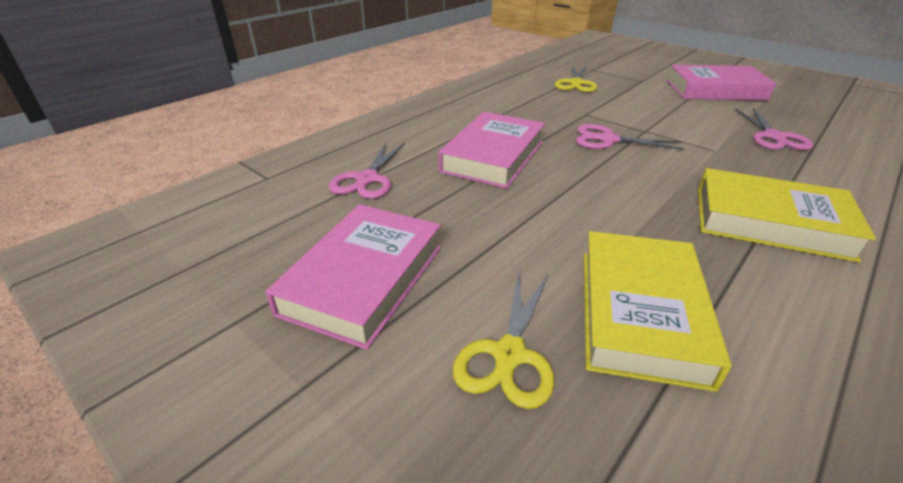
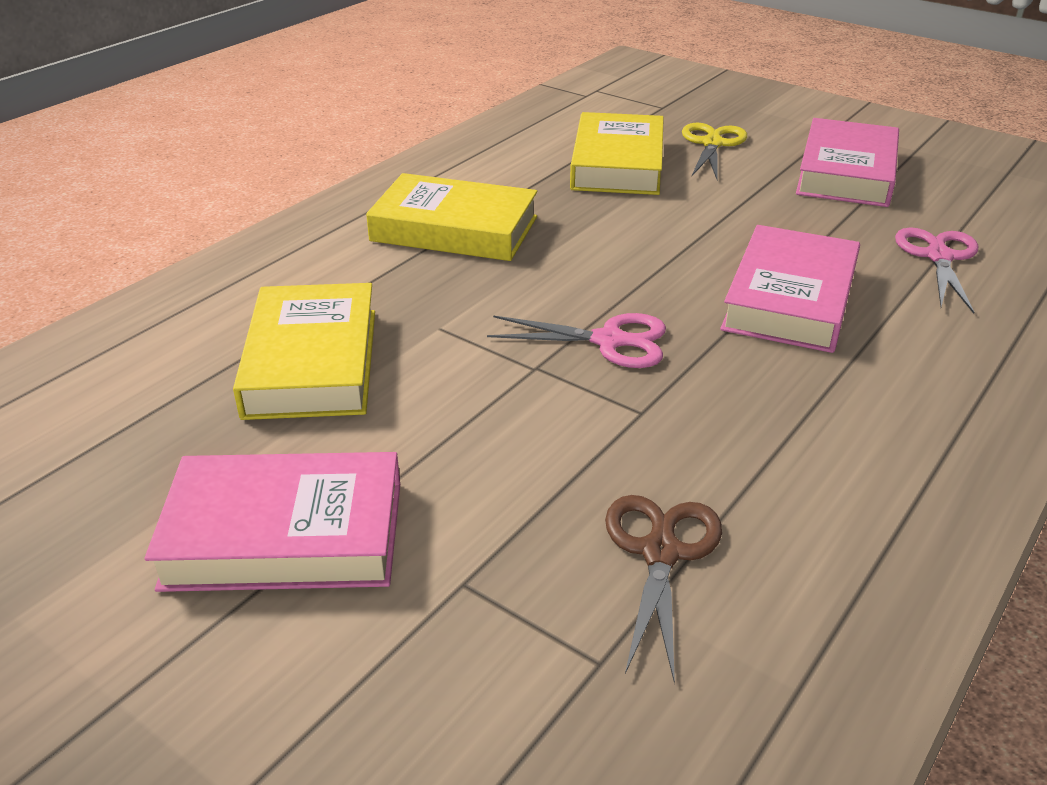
camera: 175 degrees right, 0 degrees up
(576, 83) = (660, 553): yellow scissors -> brown scissors
(773, 137) = (311, 362): pink scissors -> yellow book

